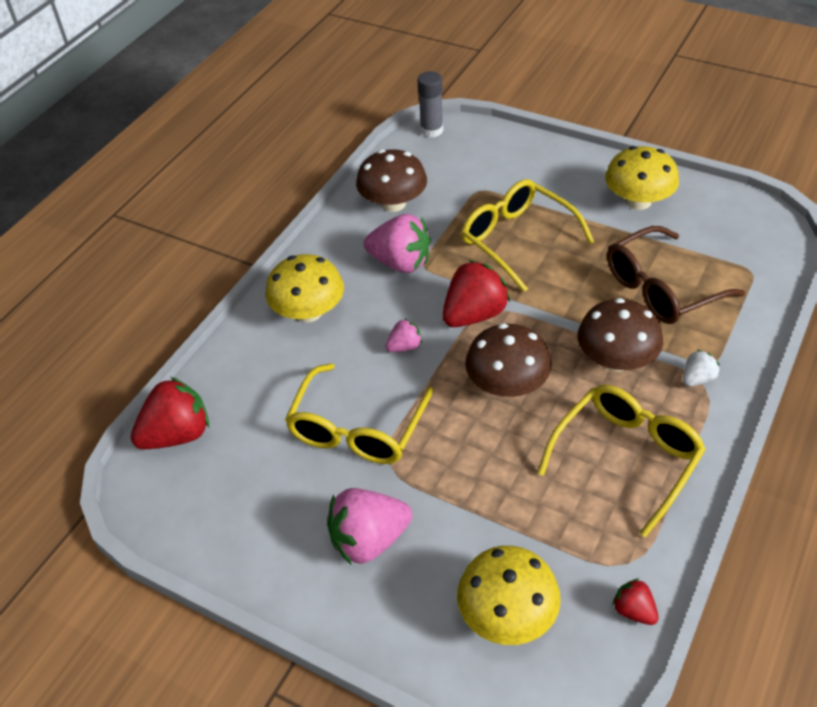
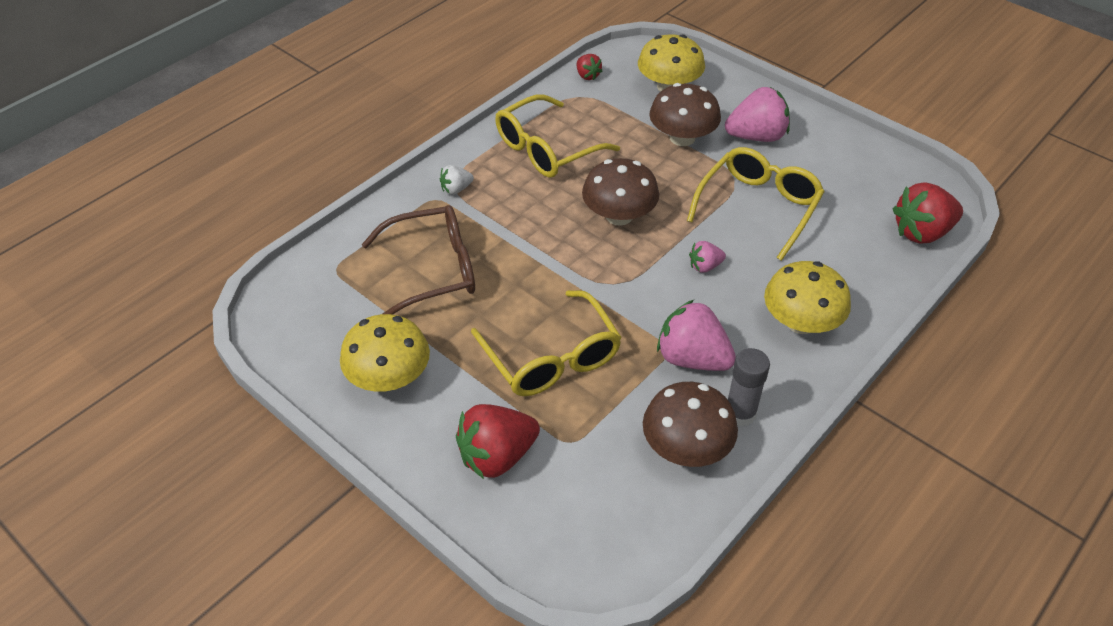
camera: 170 degrees left, 0 degrees up
(431, 130) = (602, 576): grey glue stick -> grey glue stick (740, 413)
(474, 314) = (628, 283): red strawberry -> red strawberry (497, 456)
(616, 359) = (514, 217): brown mushroom -> brown mushroom (682, 138)

